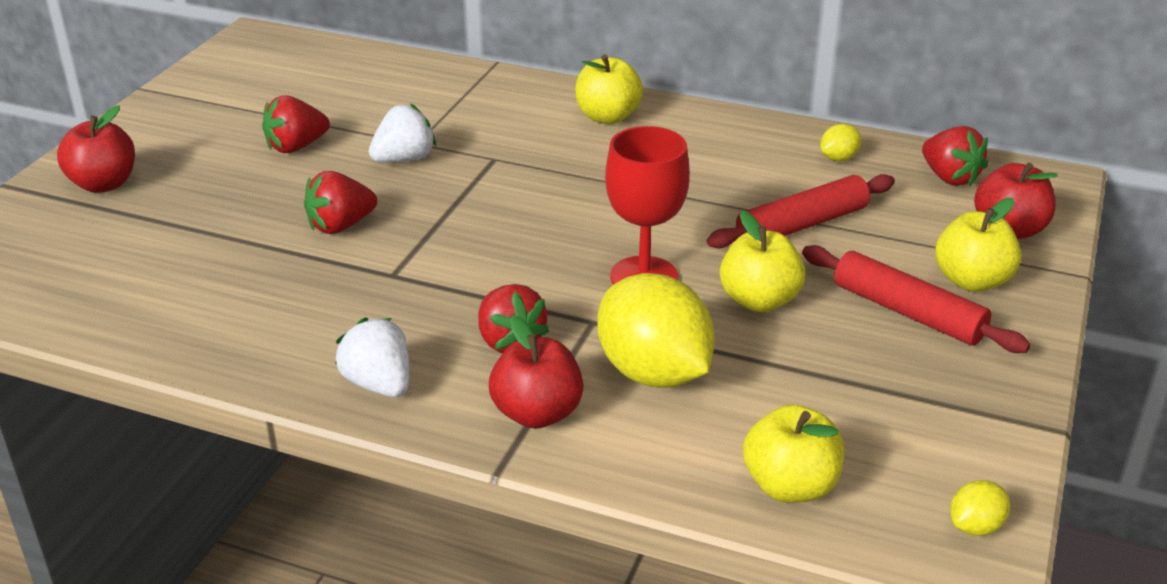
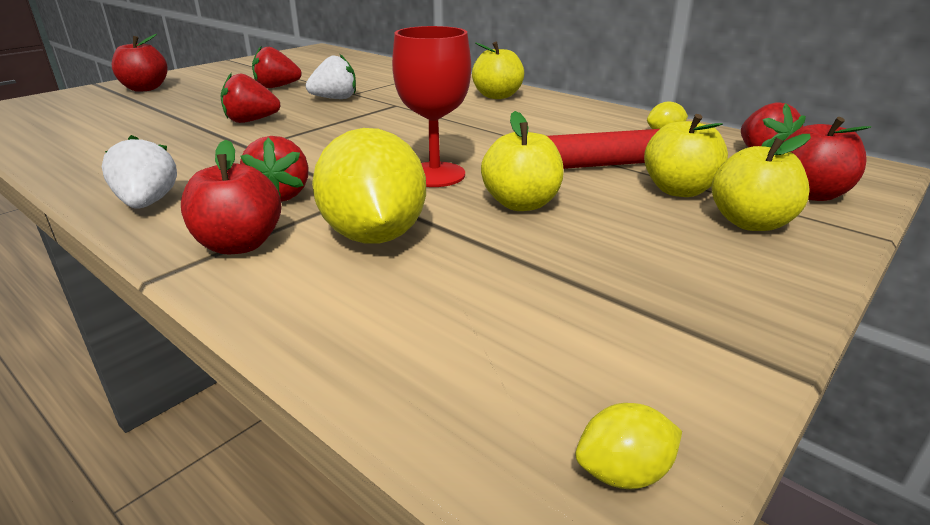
camera: 20 degrees right, 5 degrees down
(790, 486) = (414, 360): yellow apple -> yellow apple (678, 190)
(907, 312) = (665, 235): red rolling pin -> none

